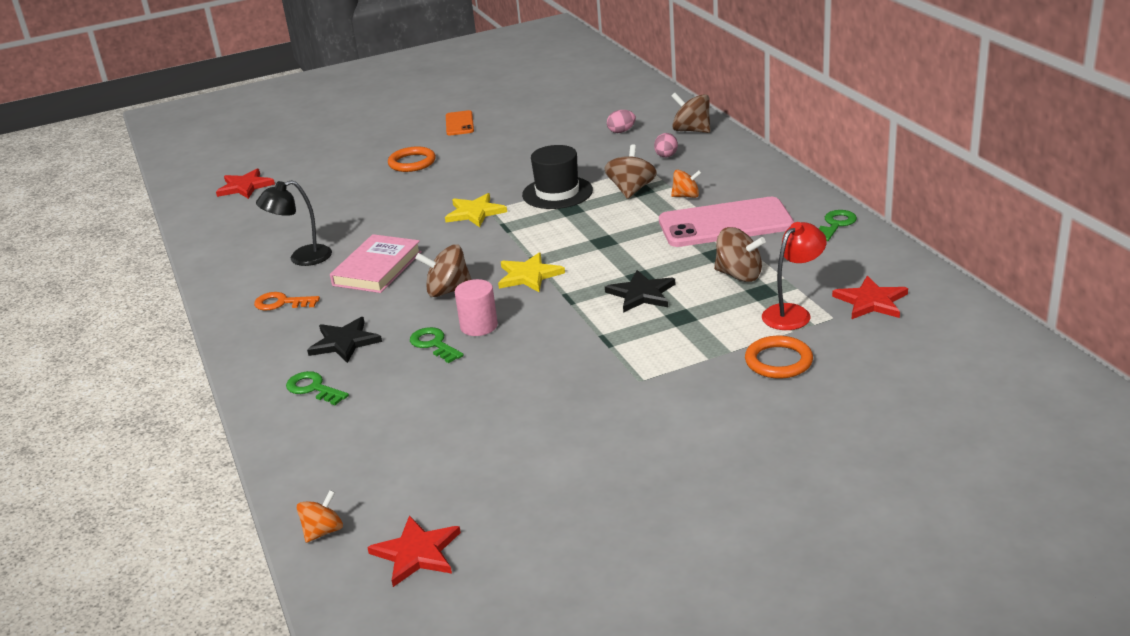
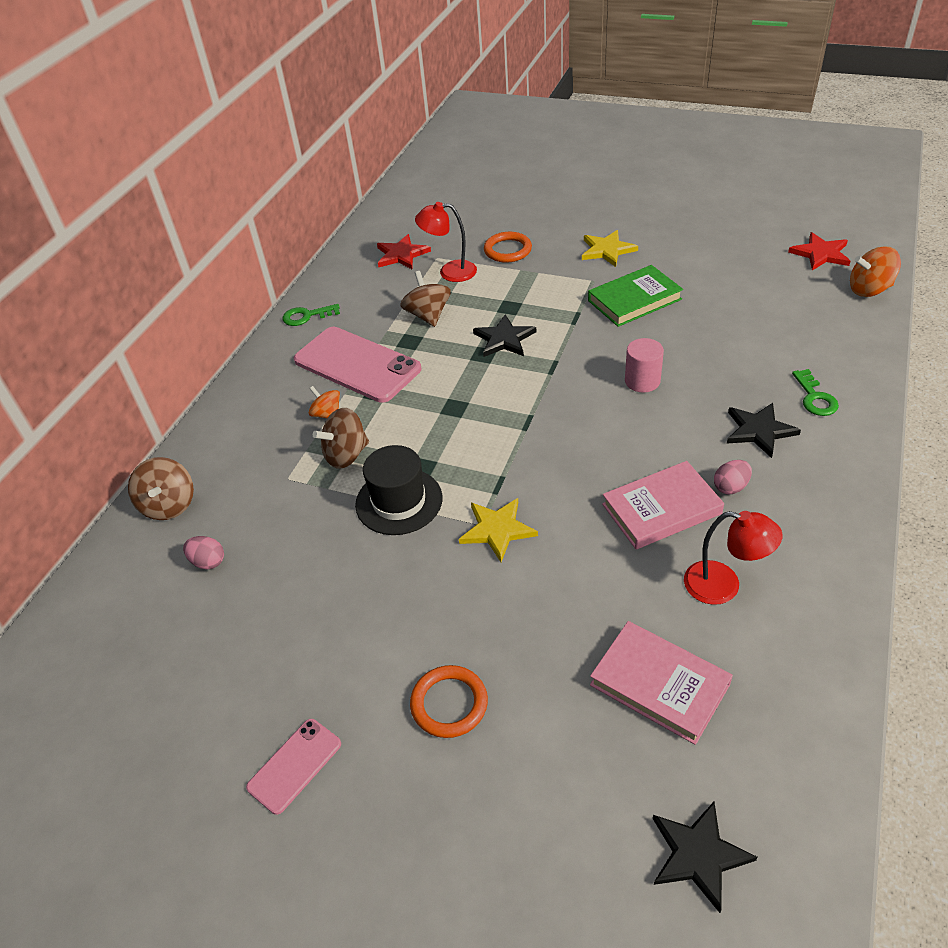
camera: 135 degrees left, 15 degrees up
(245, 186) = (698, 855): red star -> black star
(281, 303) = (786, 522): orange key -> none
(302, 258) = (723, 585): black lamp -> red lamp
(307, 213) = (659, 684): none -> pink book
(323, 531) = (869, 289): orange spinning top -> orange spinning top, size x1.52
(434, 344) = (691, 384): green key -> none
(448, 291) = (628, 434): brown spinning top -> none
(459, 123) = (294, 765): orange phone -> pink phone
(529, 275) = (551, 408): yellow star -> yellow star (607, 250)
(572, 384) = (634, 300): none -> green book
(666, 156) = (251, 481): pink egg -> pink egg (730, 487)

